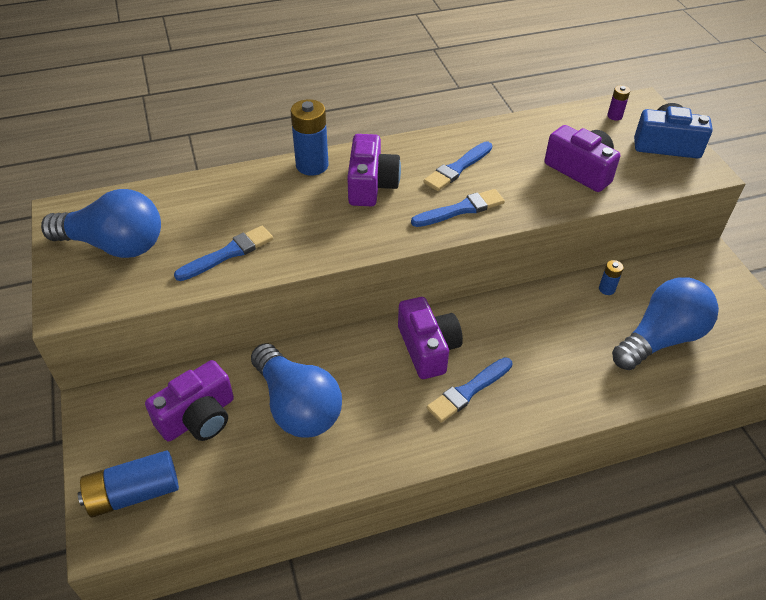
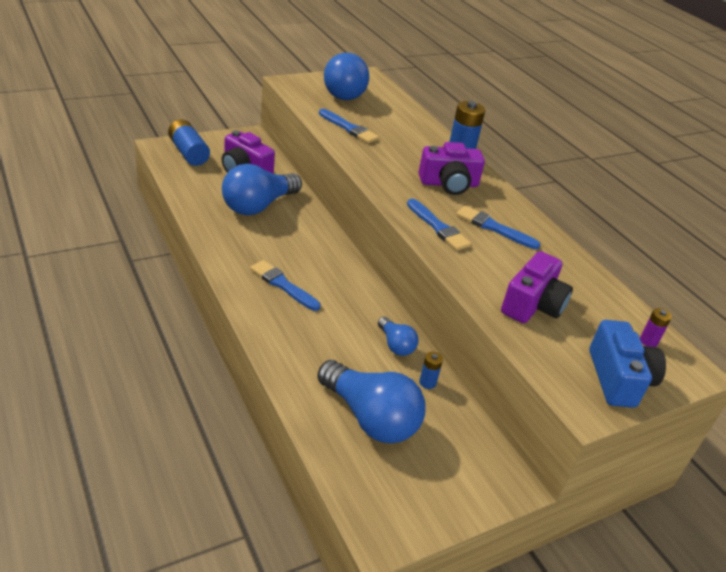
camera: 75 degrees right, 10 degrees down
(428, 348) = (323, 265): purple camera -> none
(558, 304) = (395, 345): none -> blue light bulb

